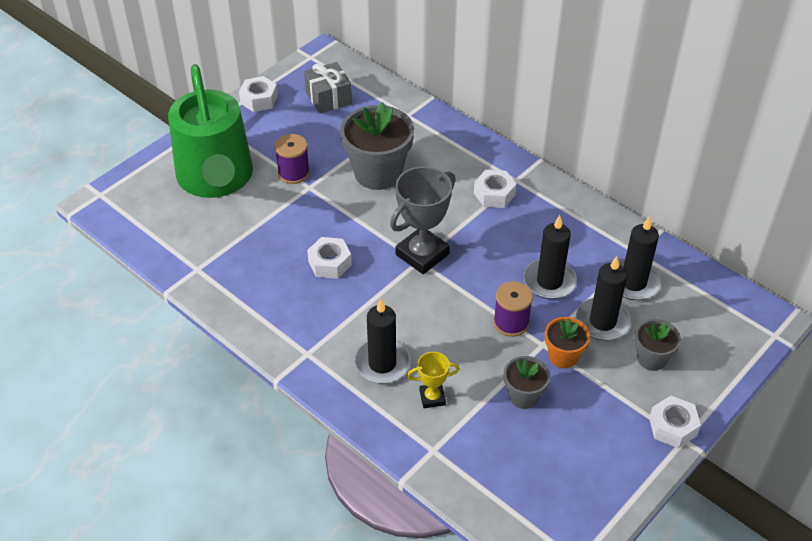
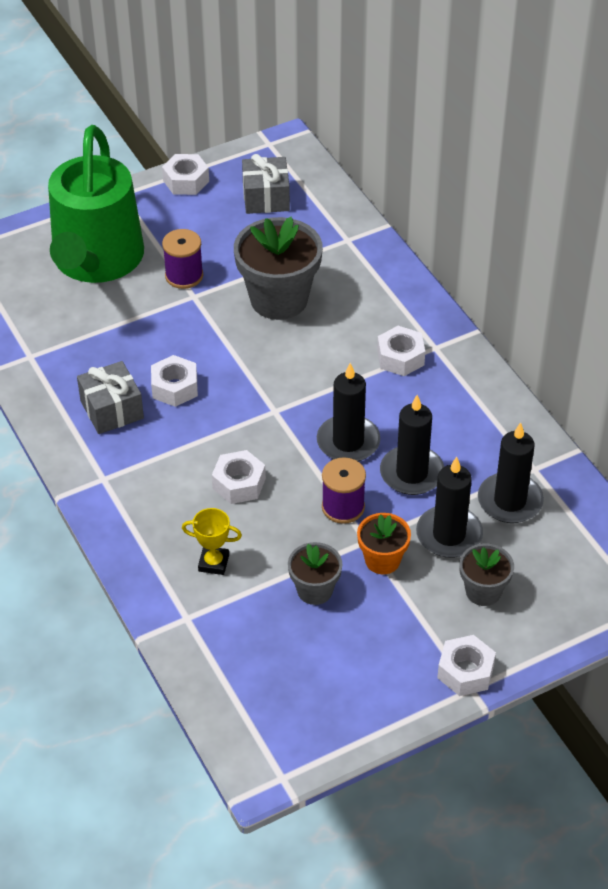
camera: 20 degrees right, 0 degrees up
(287, 295) = (112, 410): none -> grey gift
(382, 363) = (178, 511): black candle -> black candle (348, 442)
(420, 327) = (239, 483): none -> white nut
(422, 254) = (282, 404): grey trophy -> none

